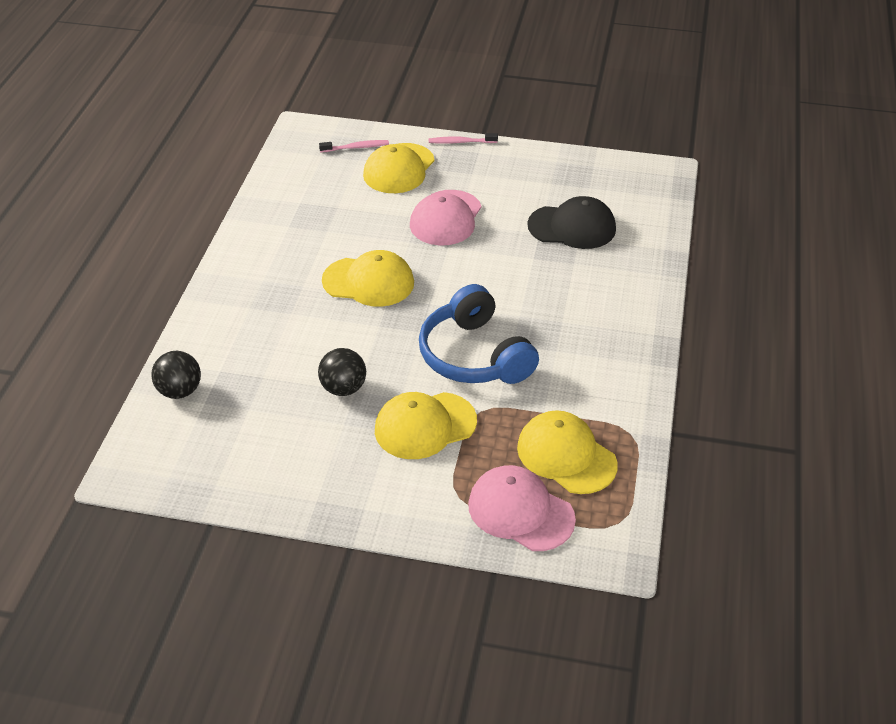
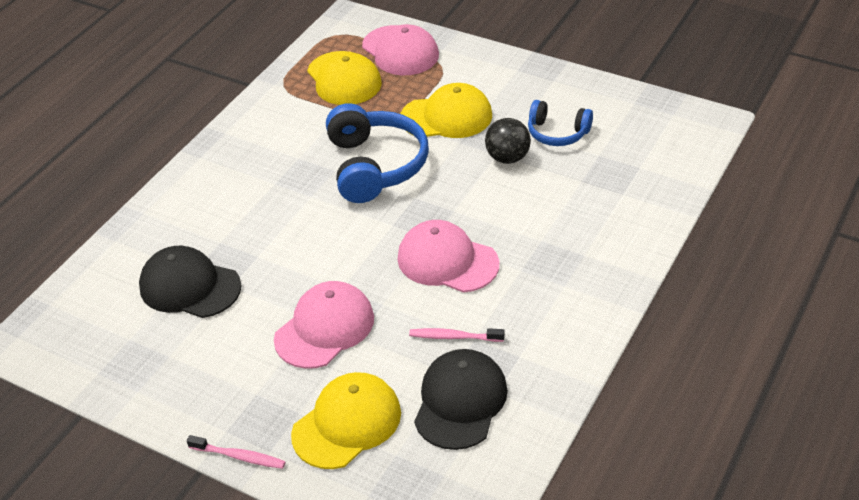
camera: 160 degrees left, 0 degrees up
(180, 391) = (663, 181): black ball -> none
(297, 427) = (557, 133): none -> blue headphones
(324, 193) = (460, 402): none -> black cap
(356, 147) = (390, 480): pink toothbrush -> pink toothbrush (454, 337)
(368, 282) = (447, 261): yellow cap -> pink cap

